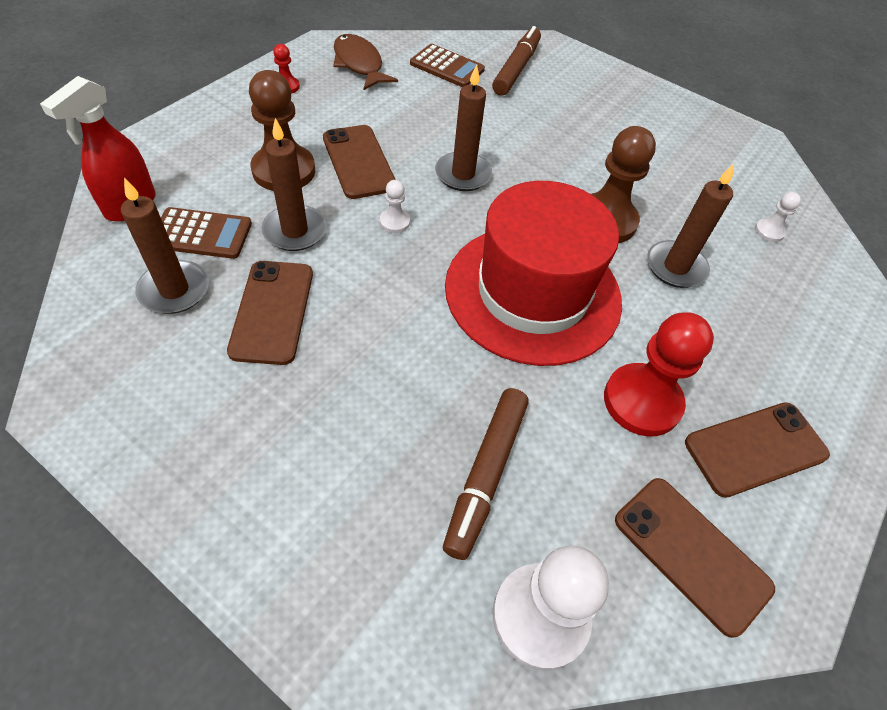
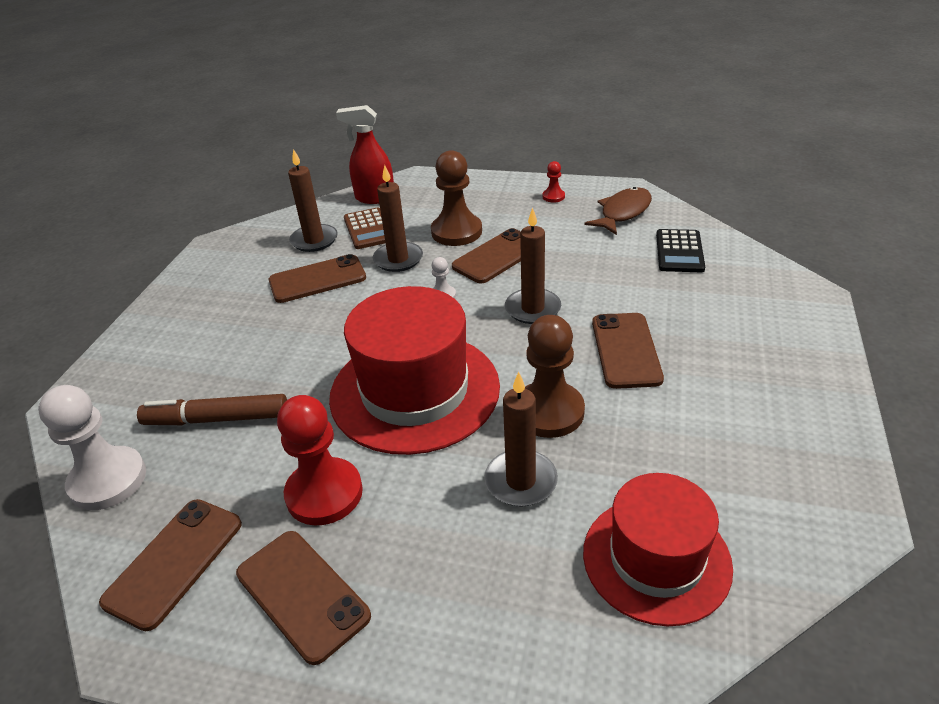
camera: 75 degrees right, 15 degrees down
(447, 67) = (679, 251): brown calculator -> black calculator
(516, 69) = (733, 288): brown marker -> none
(555, 150) = (625, 350): none -> brown phone
(769, 231) = (656, 559): white pawn -> red hat

